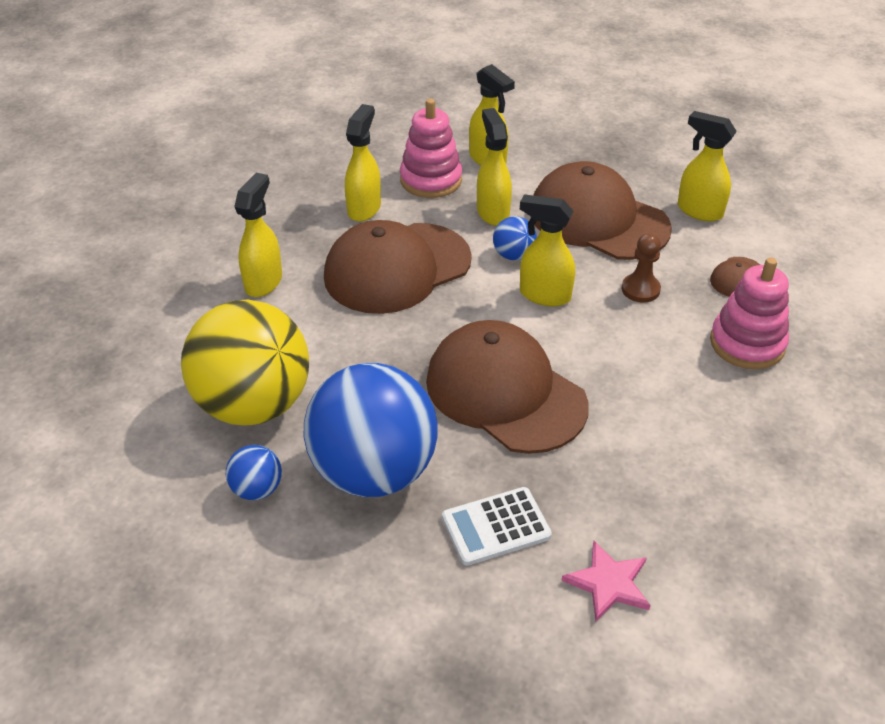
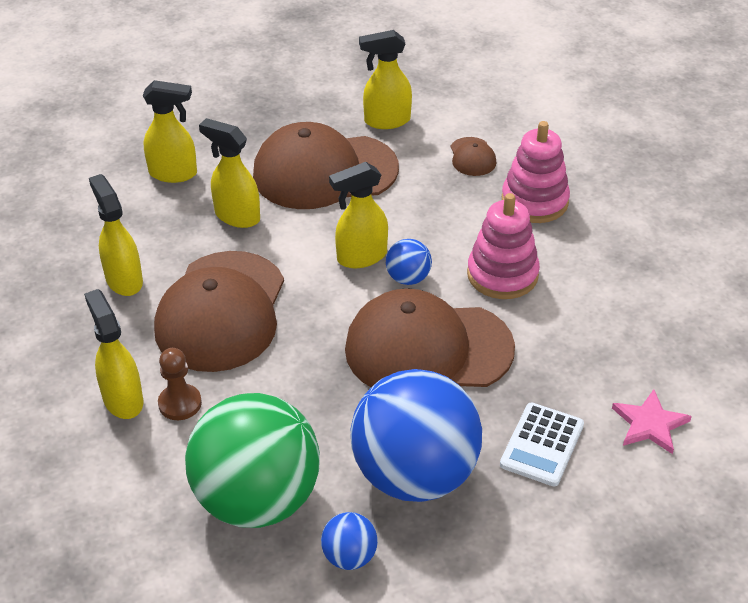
camera: 45 degrees left, 0 degrees up
(254, 405) = (257, 499): yellow ball -> green ball
(431, 180) = (148, 220): pink stacking toy -> pink stacking toy (502, 275)
(513, 255) = (298, 241): blue ball -> blue ball (408, 278)
(640, 289) = (421, 208): brown pawn -> brown pawn (180, 403)

